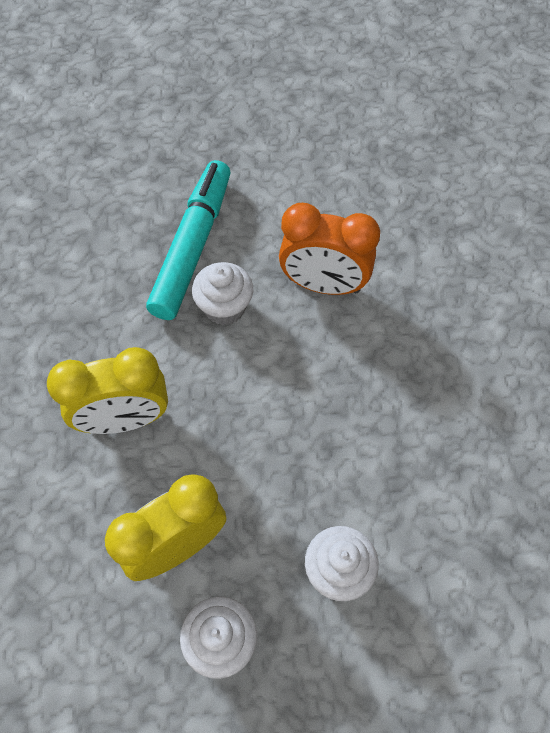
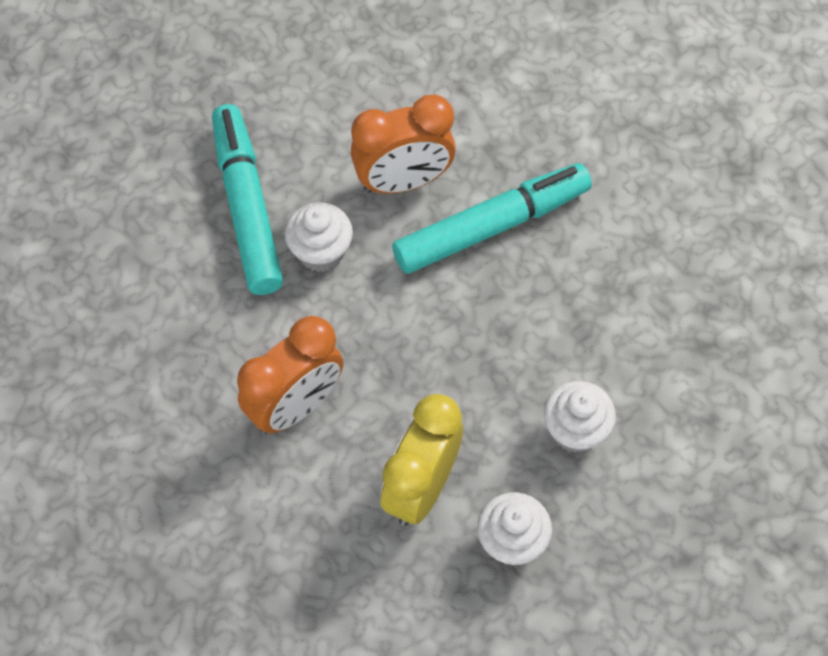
camera: 30 degrees left, 0 degrees up
(125, 419) = (296, 406): yellow clock -> orange clock
(372, 355) = (491, 226): none -> turquoise marker

